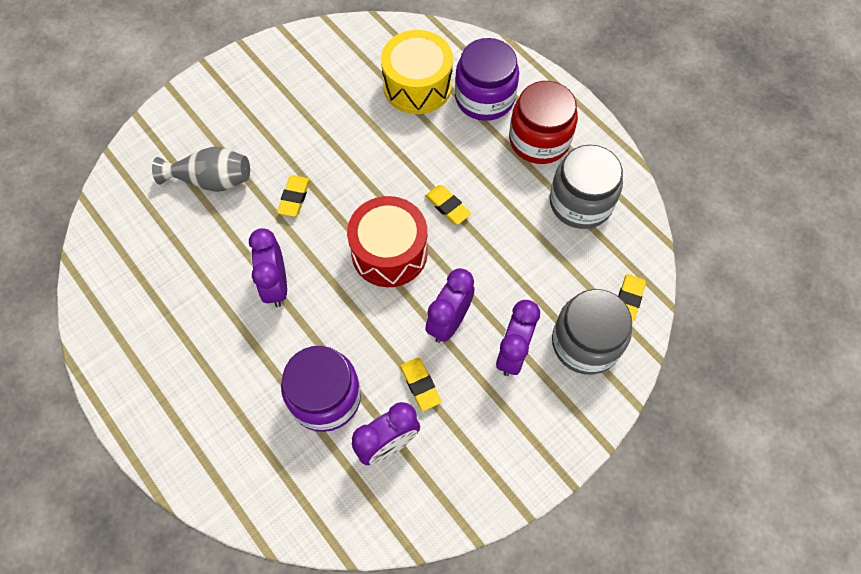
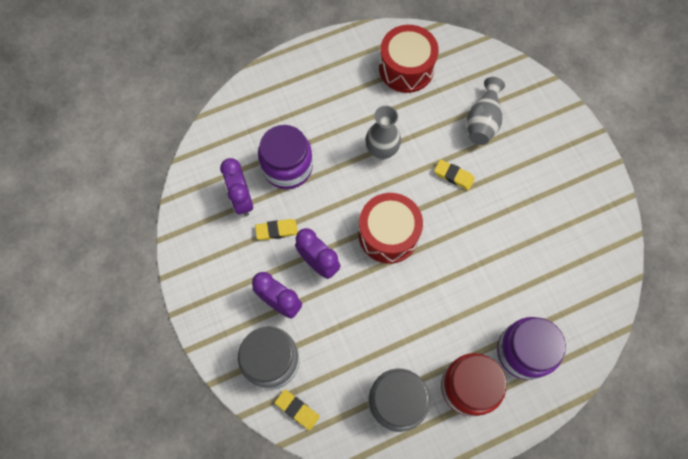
camera: 105 degrees right, 5 degrees up
(143, 283) = (406, 68): none -> red drum
(276, 285) = (381, 150): purple clock -> grey vase
(417, 86) = (547, 296): yellow drum -> none
(447, 206) = (418, 289): yellow eraser -> none

